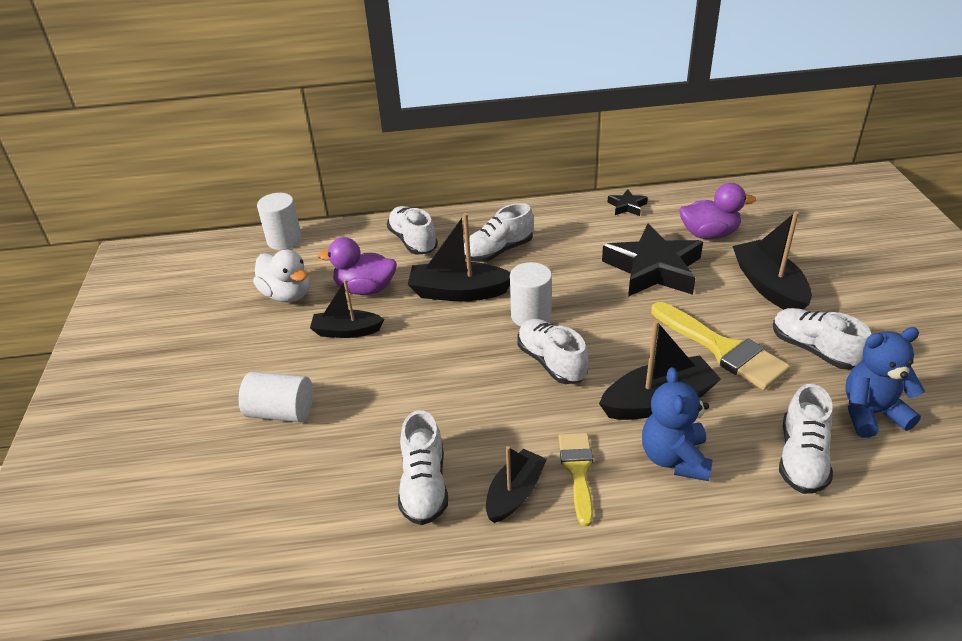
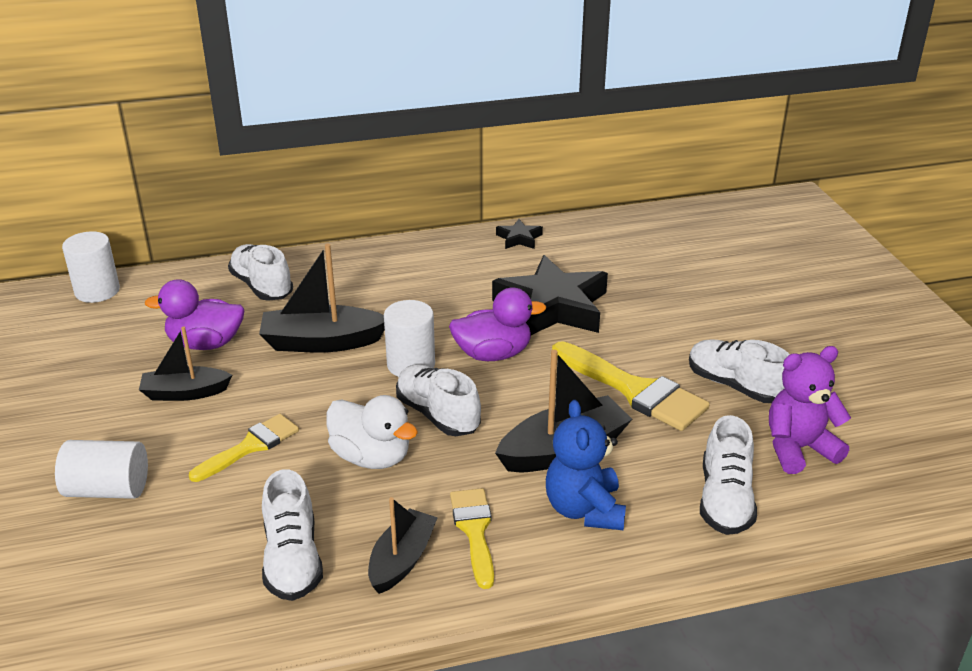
camera: 10 degrees left, 5 degrees down
(287, 295) = (106, 354): white duck -> white duck (371, 457)
(396, 381) = (251, 446): none -> yellow brush
(498, 251) = (367, 294): white shoe -> none
(709, 234) = (615, 266): purple duck -> purple duck (493, 354)
(769, 286) = (684, 320): black boat -> none
(871, 413) = (798, 449): blue teddy bear -> purple teddy bear

